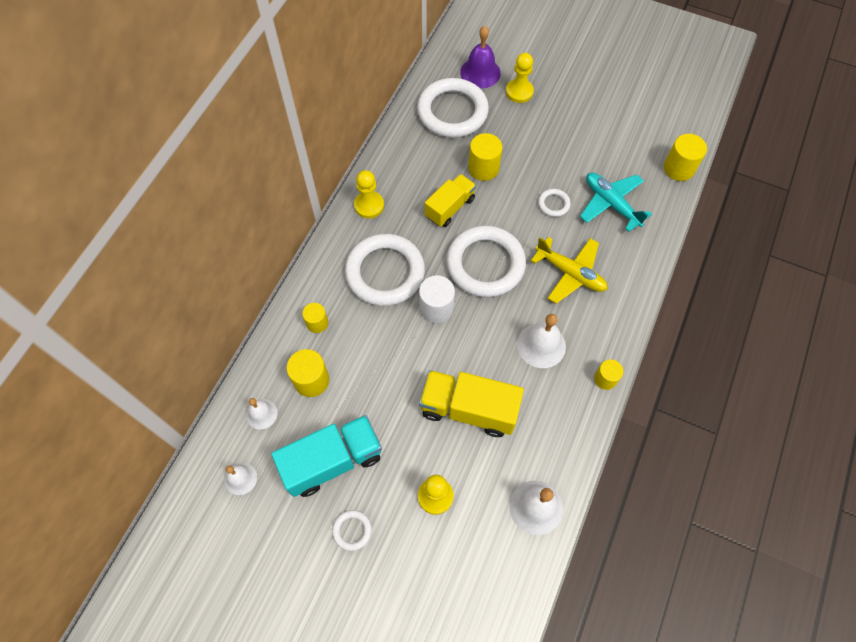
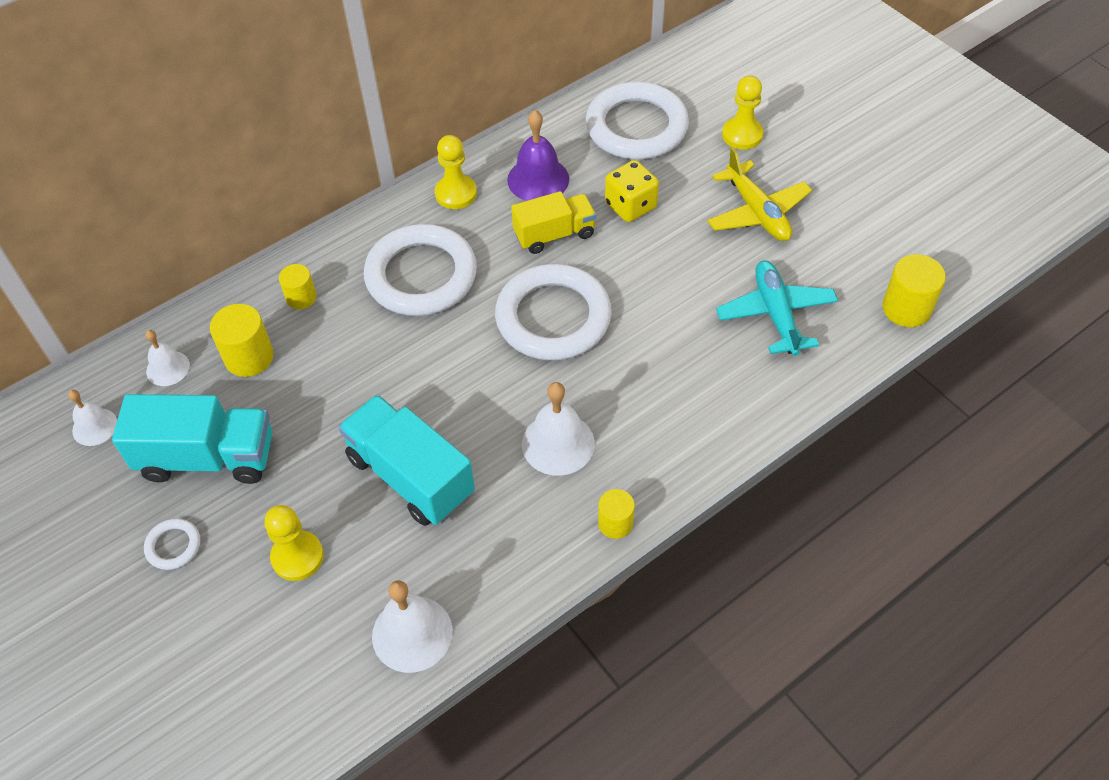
camera: 30 degrees right, 10 degrees down
(436, 308) = (455, 342): white cylinder -> none
(468, 409) = (411, 476): yellow truck -> turquoise truck
(480, 72) = (705, 95): purple bell -> purple bell (538, 179)
(483, 168) = (630, 206): yellow cylinder -> yellow dice
(553, 204) = (695, 283): white ring -> none
(570, 273) = (658, 375): yellow plane -> yellow plane (757, 212)

